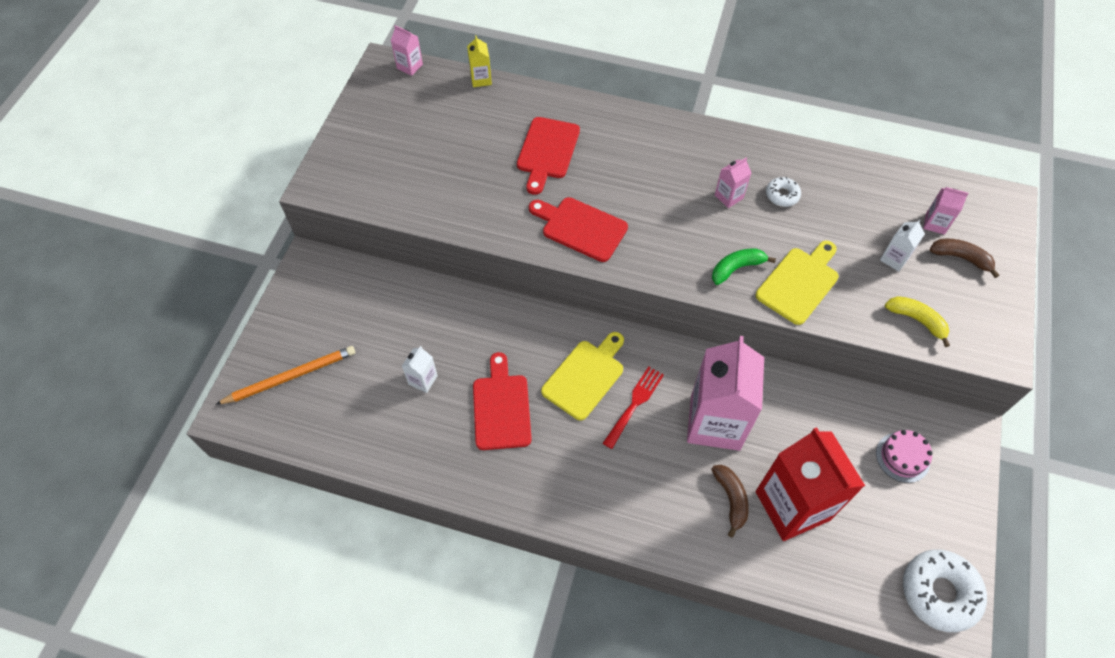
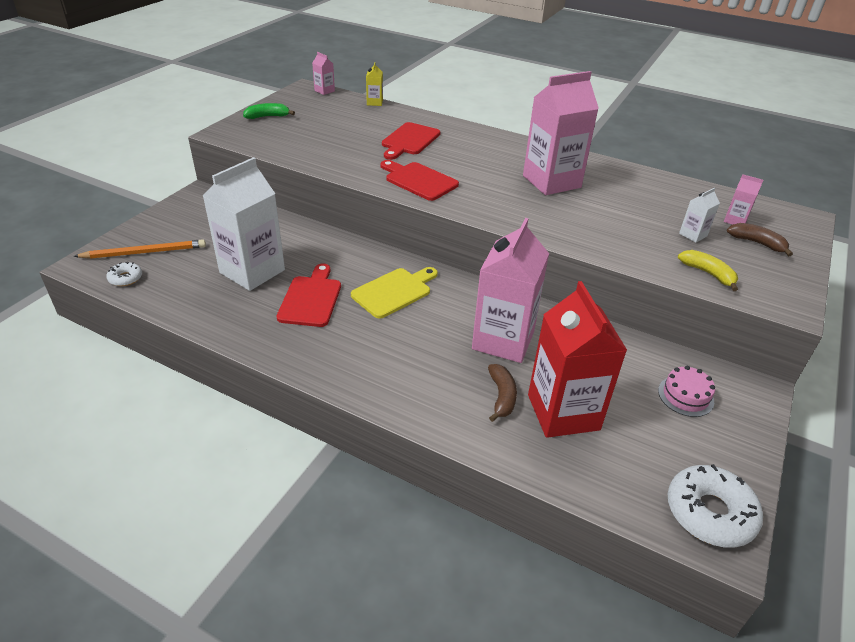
camera: 10 degrees right, 20 degrees down
(423, 380) = (252, 271): white carton -> white carton, size x2.38
(634, 404) = (432, 316): red fork -> none
(728, 197) = (551, 181): pink carton -> pink carton, size x2.38
(736, 268) = (545, 220): green banana -> green banana (267, 116)
(782, 195) = (598, 187): white donut -> white donut (125, 278)
(799, 283) = (600, 236): yellow cutting board -> none

